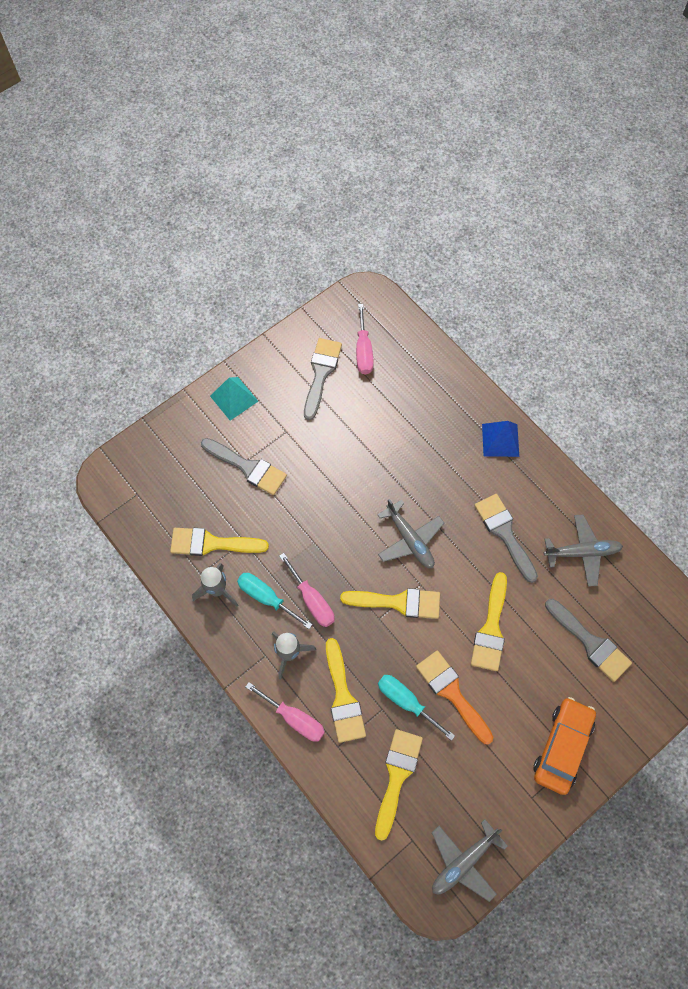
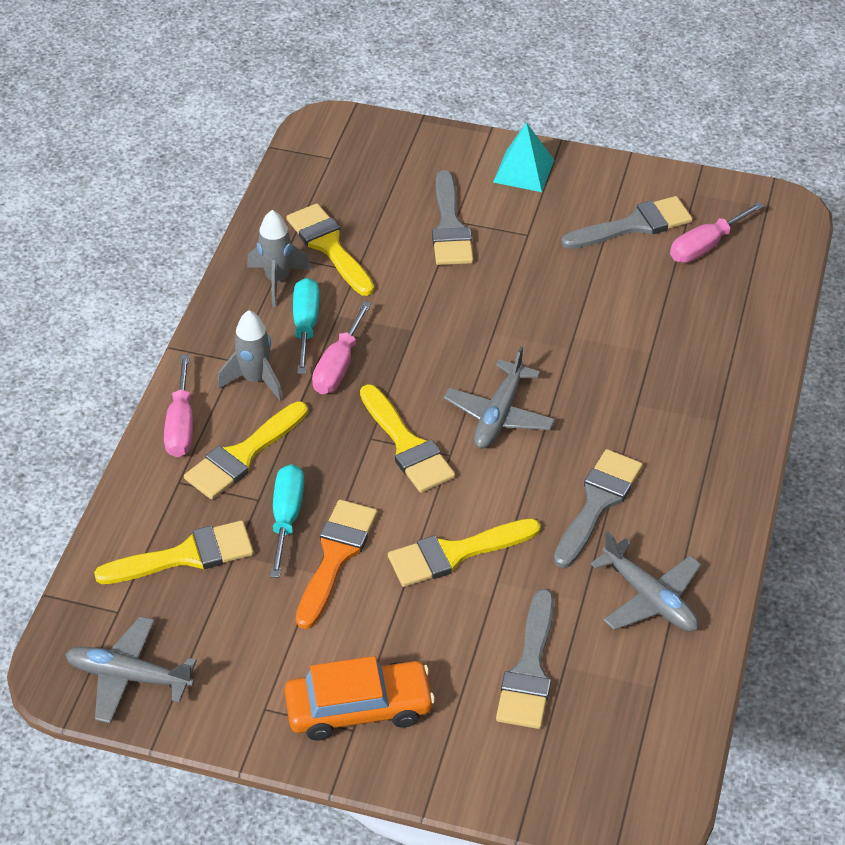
camera: 55 degrees right, 20 degrees down
(500, 440) = (723, 434): blue pyramid -> none

